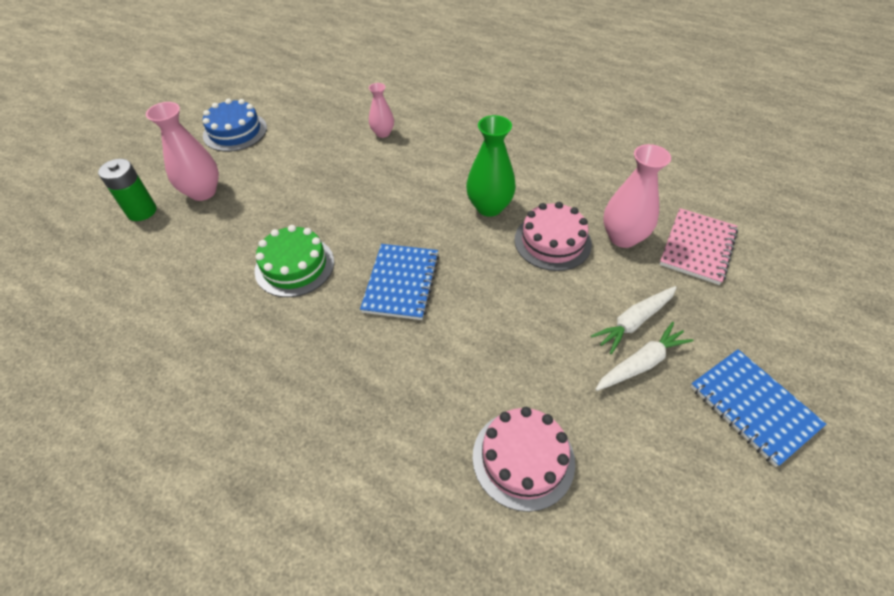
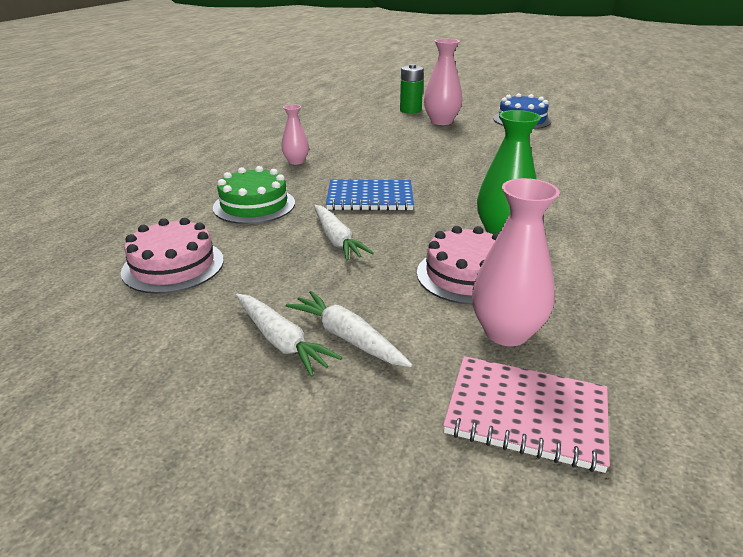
camera: 80 degrees right, 20 degrees down
(294, 266) = (375, 158): green cake -> green cake (254, 205)
(383, 133) = (579, 171): pink vase -> pink vase (296, 161)
(486, 317) = (337, 240): none -> white carrot
(753, 407) = (204, 446): blue notebook -> none

